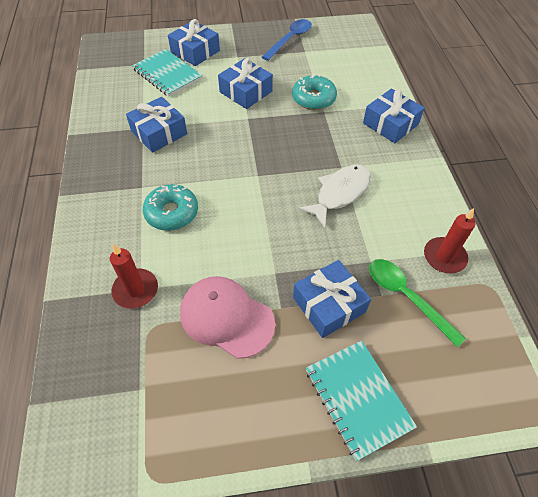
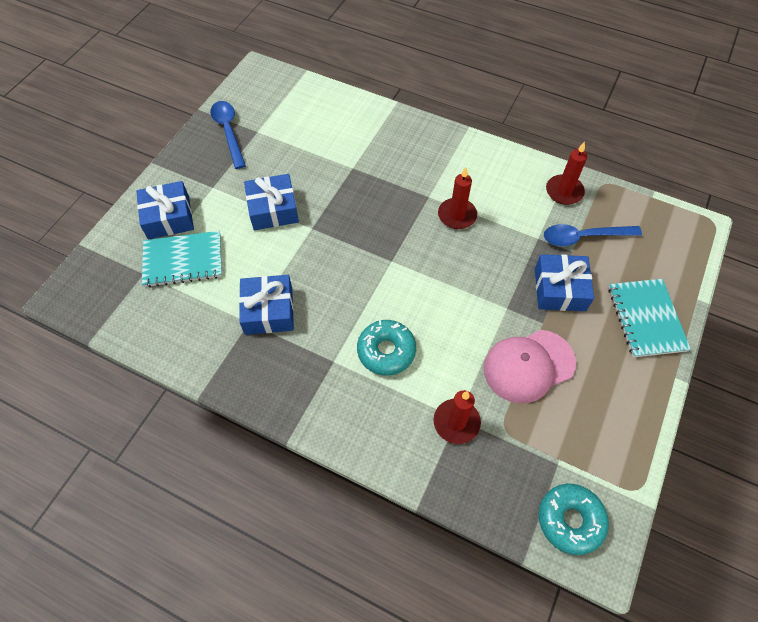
camera: 55 degrees left, 5 degrees up
(313, 99) = (330, 165): turquoise donut -> turquoise donut (570, 520)
(340, 193) = (457, 215): white fish -> red candle
(357, 398) = (646, 319): turquoise notebook -> turquoise notebook turned 75 degrees clockwise
(390, 124) = (407, 133): blue gift -> none
(406, 297) = (583, 237): green spoon -> blue spoon

